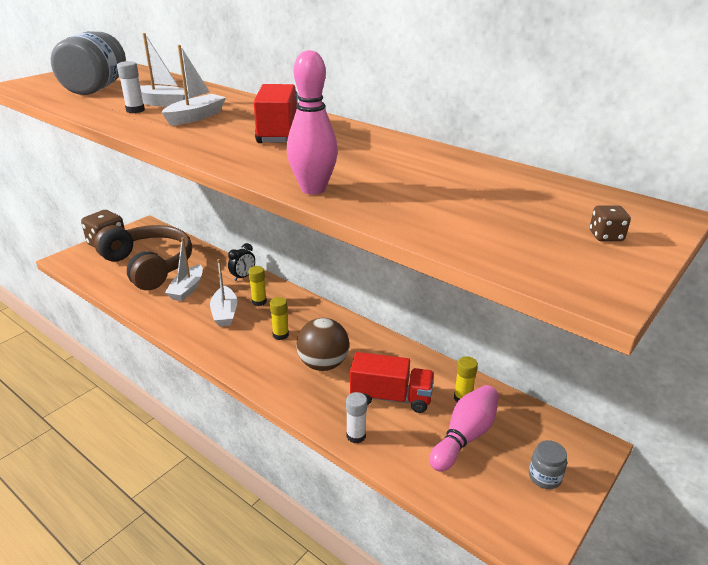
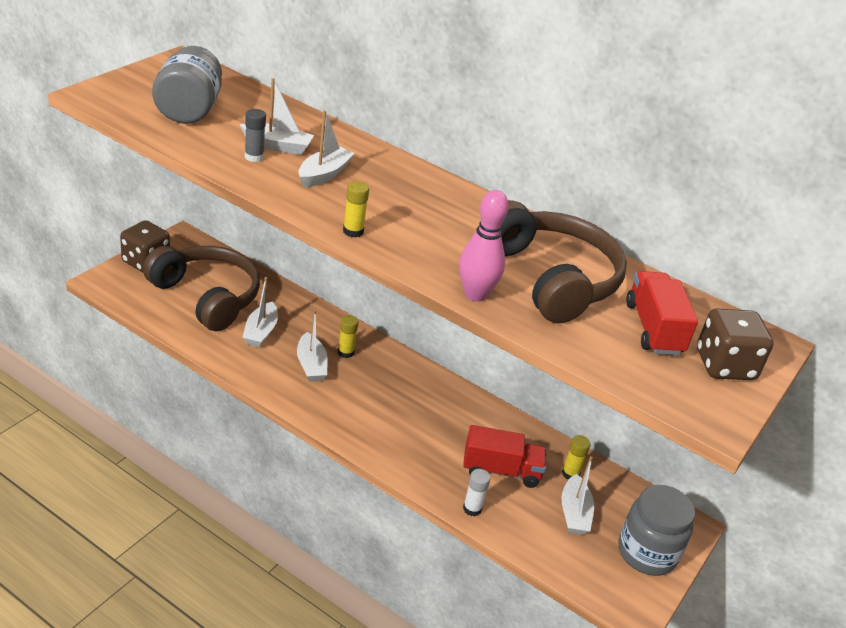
camera: 10 degrees left, 5 degrees up
(135, 110) = (254, 157): white glue stick -> grey glue stick
(243, 277) = (320, 318): black clock -> none
(279, 133) = (418, 208): red truck -> red truck (653, 329)
(280, 335) = (377, 395): yellow glue stick -> yellow glue stick (353, 231)
(323, 364) = (428, 431): brown ball -> none
(403, 174) = (551, 278): none -> brown headphones
(464, 437) = (574, 513): pink bowling pin -> white boat
(544, 477) = (647, 553): grey jar -> grey jar, size x2.07
(606, 236) = (724, 365): brown dice -> brown dice, size x2.30

